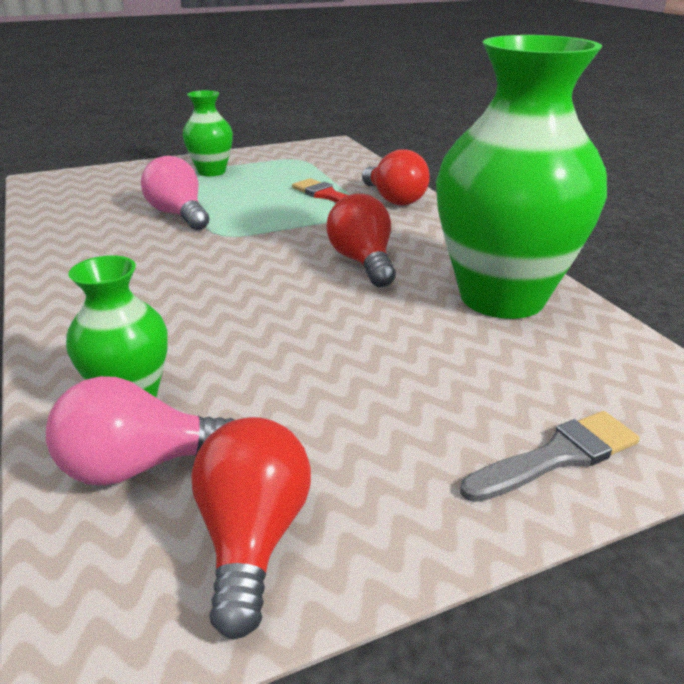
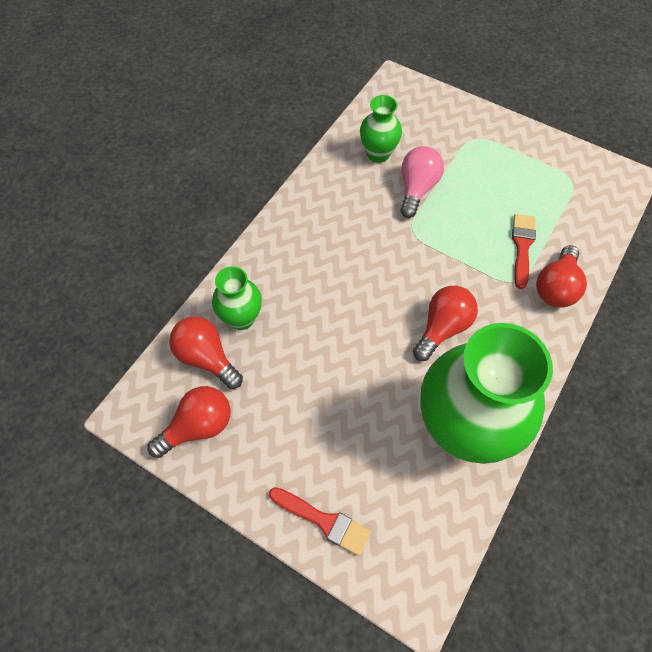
camera: 55 degrees right, 30 degrees up
(140, 465) = (207, 358): pink light bulb -> red light bulb
(211, 172) = (495, 151): green vase -> green vase (378, 154)
(557, 456) = (324, 521): grey brush -> red brush

